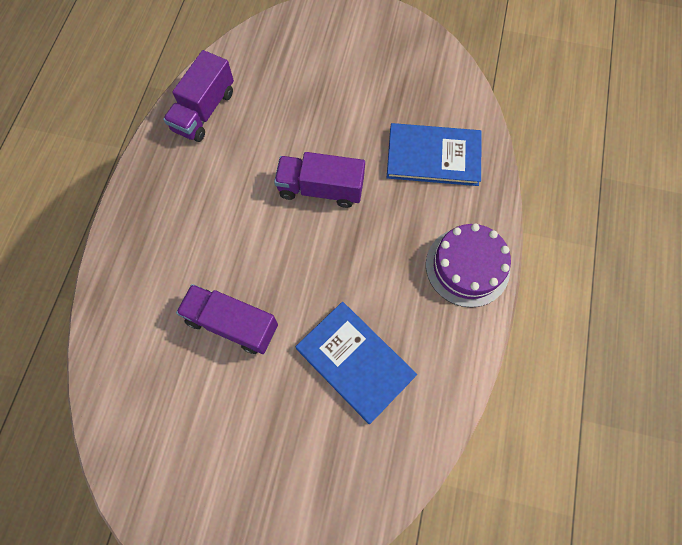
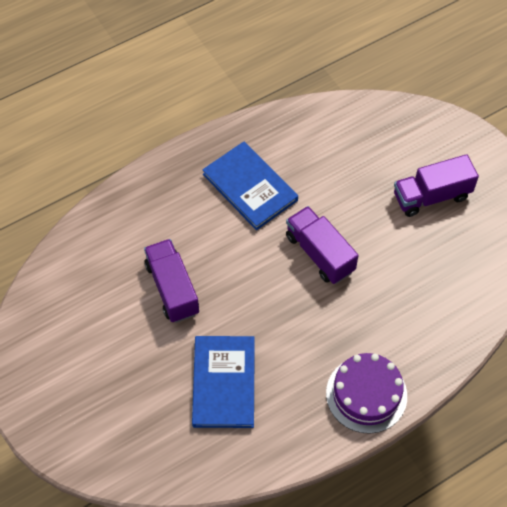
camera: 45 degrees right, 10 degrees down
(204, 111) = (295, 134): purple truck -> purple truck (431, 196)
(433, 156) = (426, 300): blue book -> blue book (250, 187)

